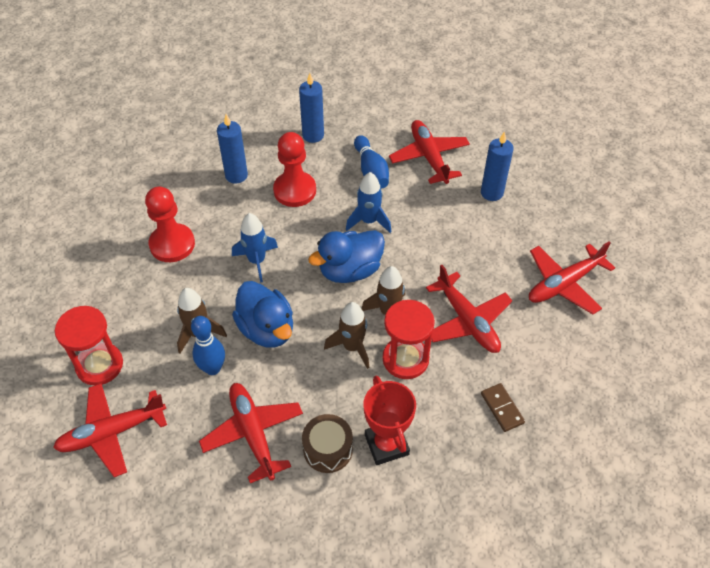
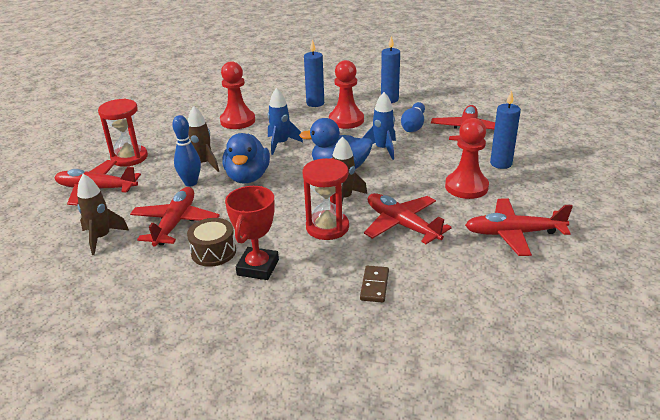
camera: 35 degrees right, 20 degrees down
(352, 347) = (295, 206): brown rocket -> brown rocket (102, 238)
(467, 321) = (401, 225): red plane -> red plane turned 135 degrees clockwise
(485, 241) = (466, 187): none -> red pawn

